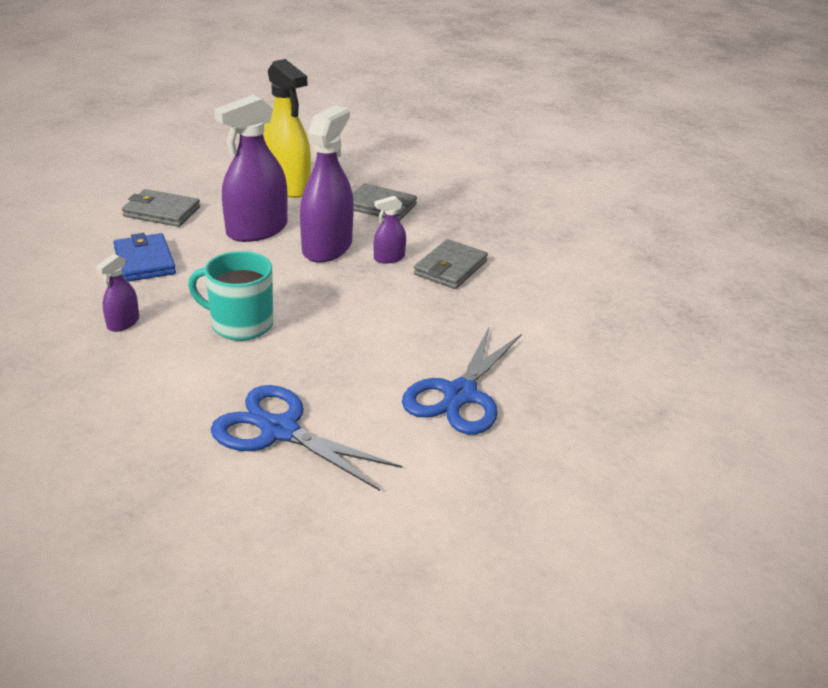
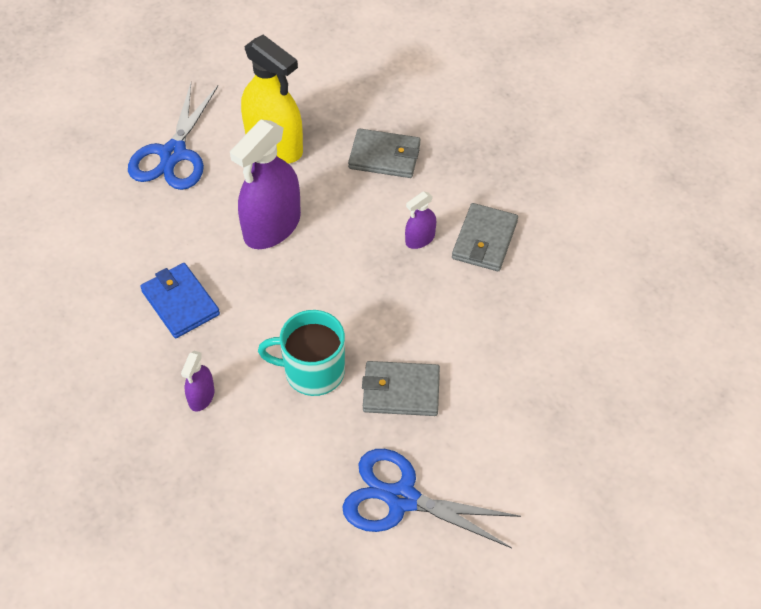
camera: 10 degrees left, 20 degrees up
(161, 212) = (161, 220): grey wallet -> grey wallet (401, 391)
(327, 248) = (353, 237): purple spray bottle -> none
(460, 395) = (544, 415): blue scissors -> blue scissors (173, 154)

